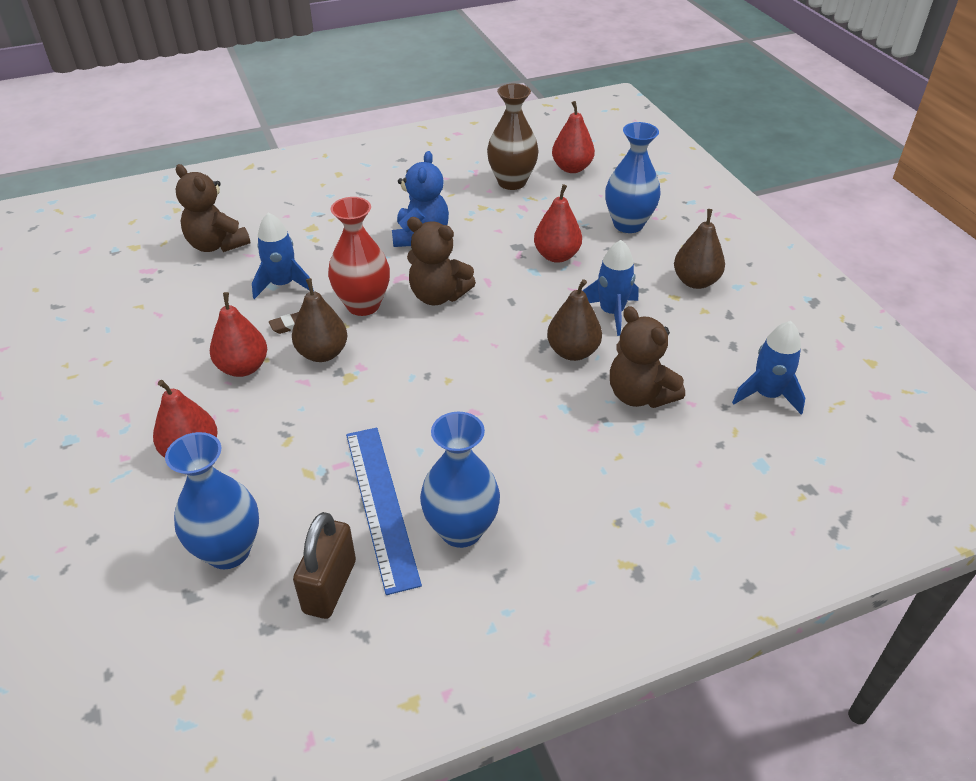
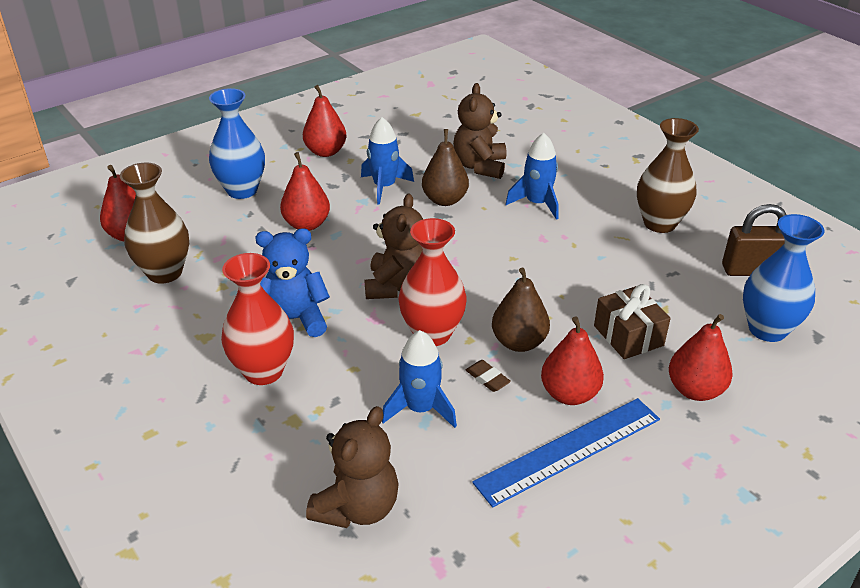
camera: 105 degrees left, 5 degrees down
(287, 430) = (628, 335): none -> brown gift
(369, 219) = (263, 371): none -> red vase
(380, 505) = (666, 264): blue ruler -> blue ruler (569, 450)
(461, 530) = (659, 223): blue vase -> brown vase
(639, 395) = (480, 166): brown teddy bear -> brown teddy bear turned 150 degrees clockwise
(695, 281) = (326, 152): brown pear -> red pear
(767, 395) = (452, 119): blue rocket -> blue rocket (537, 203)

